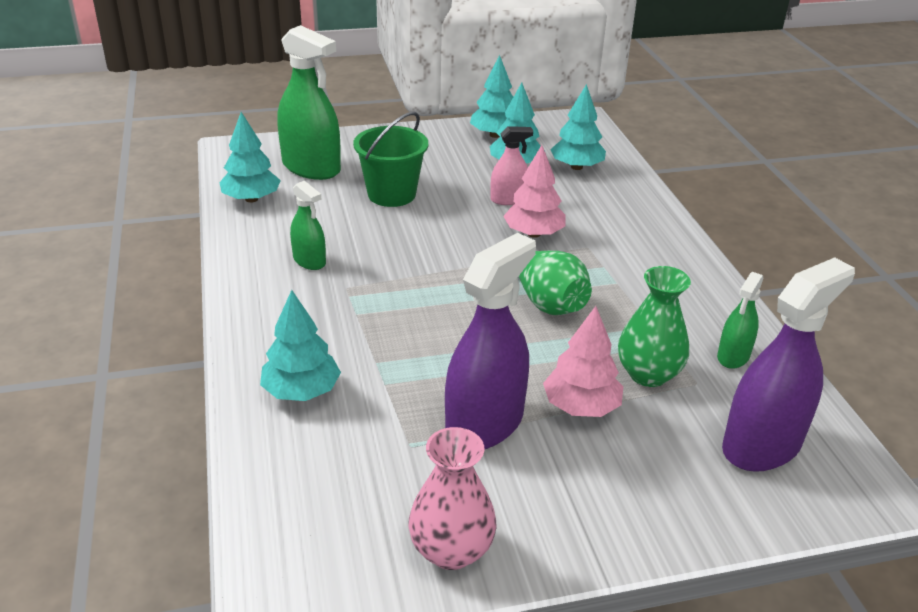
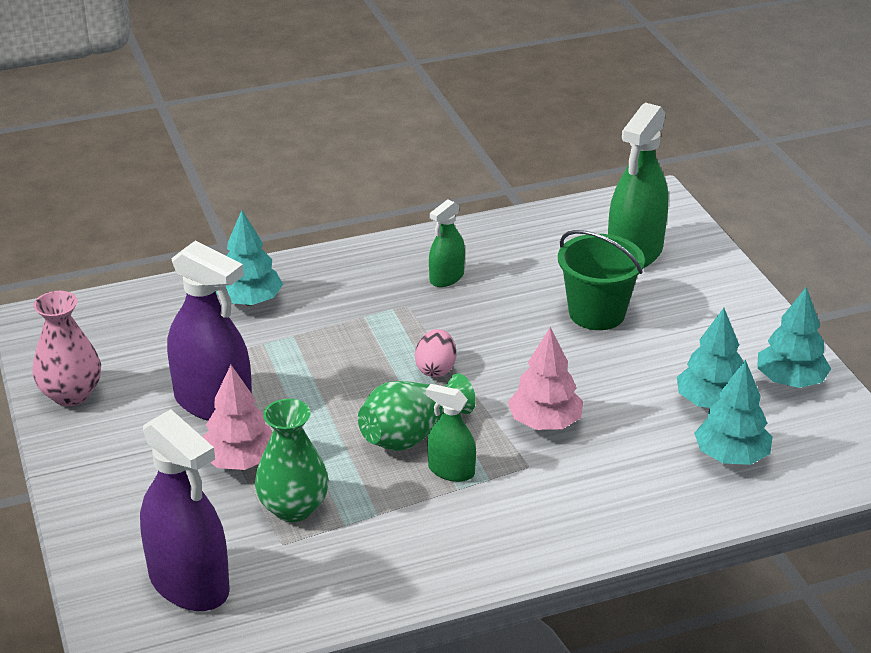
camera: 85 degrees right, 0 degrees up
(251, 199) = (552, 227): turquoise tree -> none
(452, 279) = (435, 369): none -> pink egg
(508, 199) = (619, 400): pink spray bottle -> none
(733, 356) = (331, 575): green spray bottle -> green spray bottle (451, 471)

